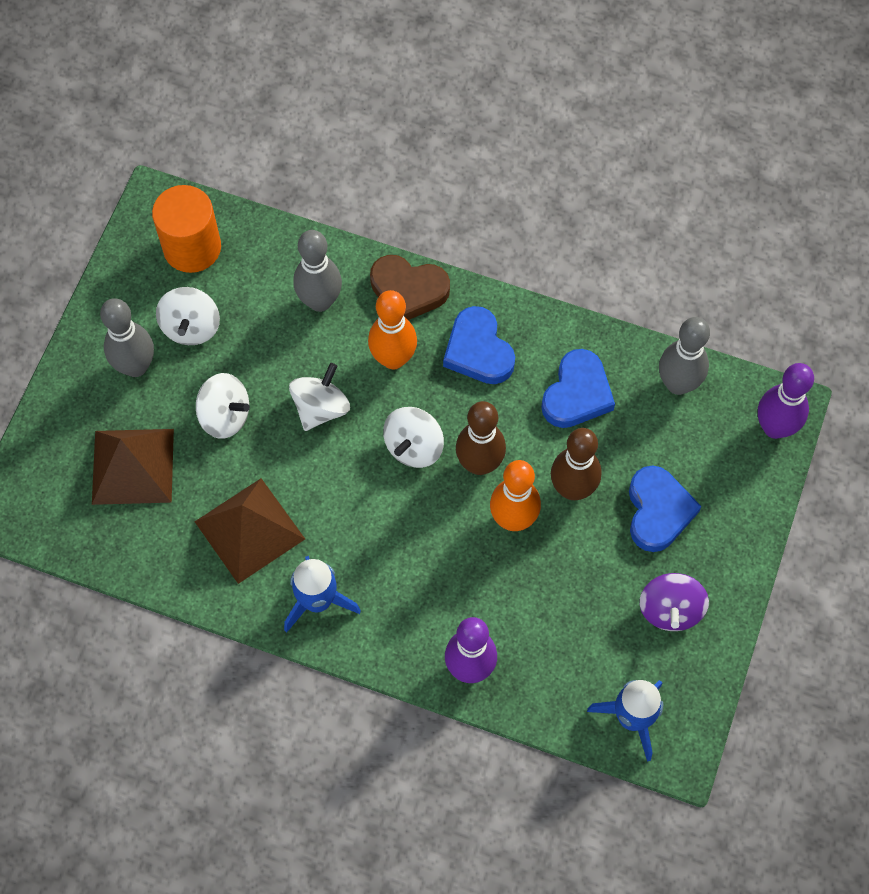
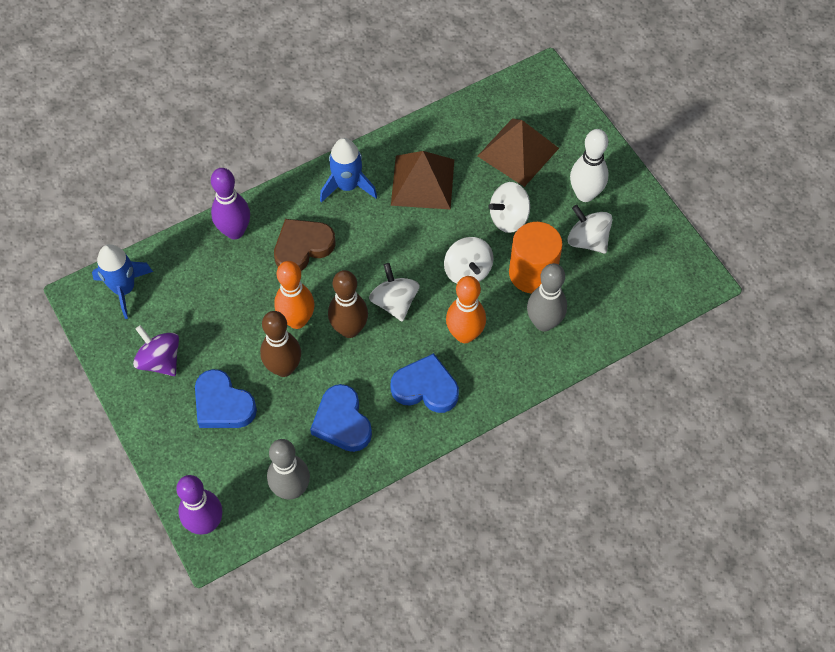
camera: 130 degrees right, 5 degrees down
(136, 366) = (585, 194): grey bowling pin -> white bowling pin
(192, 247) = (648, 278): orange cylinder -> orange cylinder (532, 273)
(408, 290) = (506, 379): brown heart -> brown heart (302, 247)

